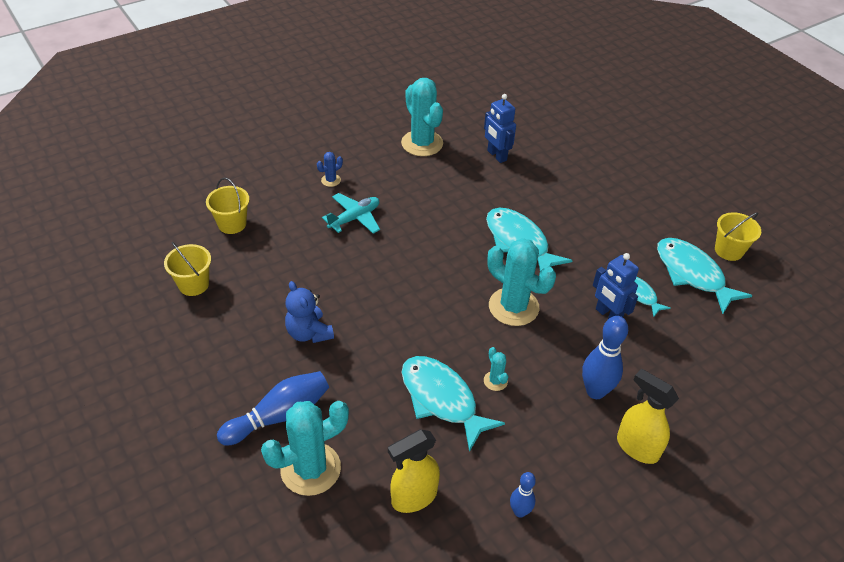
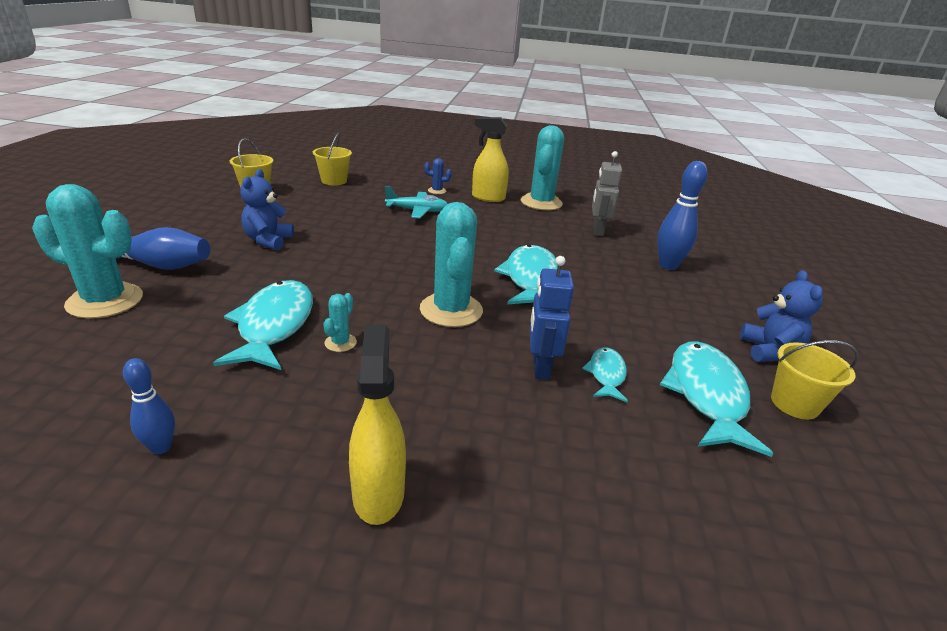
camera: 40 degrees right, 15 degrees down
(413, 497) = (117, 367): yellow spray bottle -> yellow spray bottle (488, 198)
(496, 155) = (597, 231): blue robot -> grey robot
(595, 391) = (421, 412): blue bowling pin -> blue bowling pin (668, 265)
(688, 216) = (769, 351): none -> blue teddy bear

